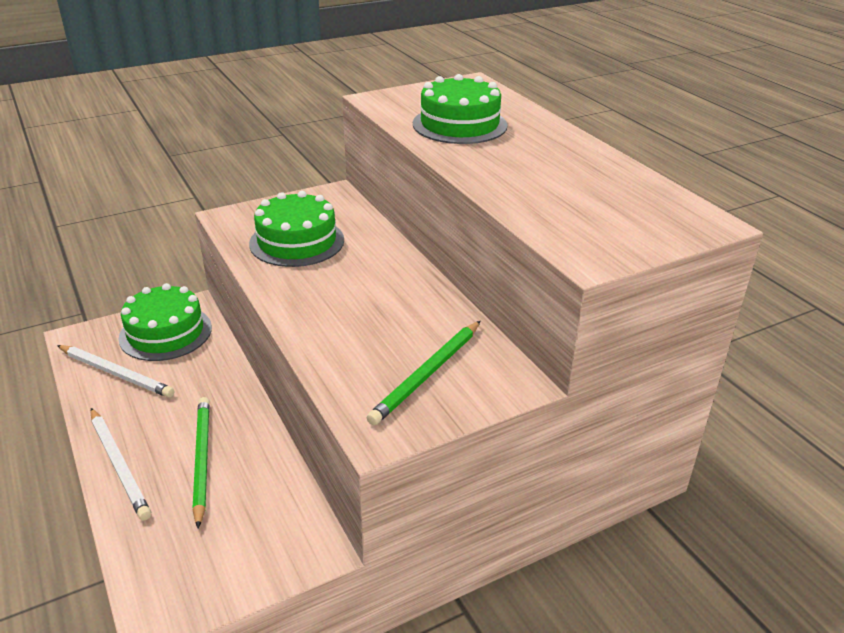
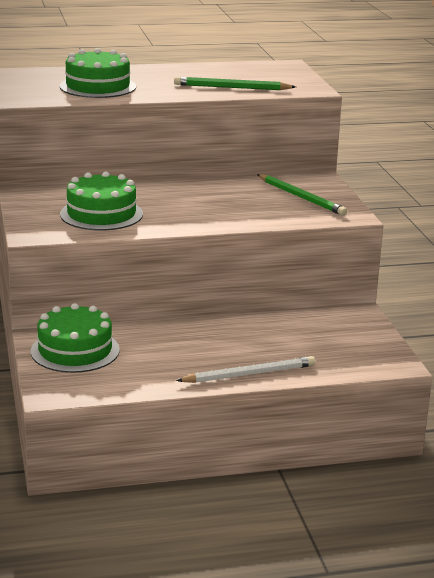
camera: 75 degrees left, 10 degrees down
(116, 373) = (125, 374): white pencil -> none
(201, 460) = (258, 343): green pencil -> green pencil (232, 87)

